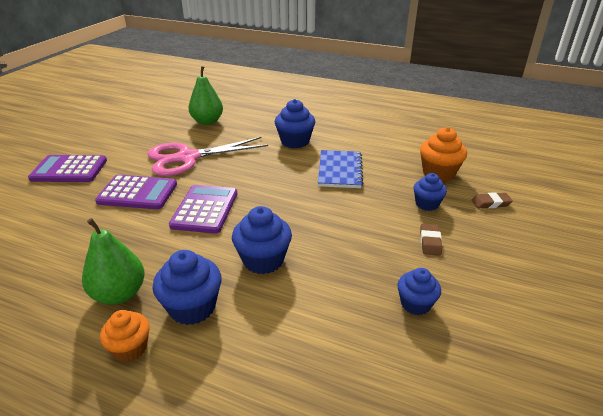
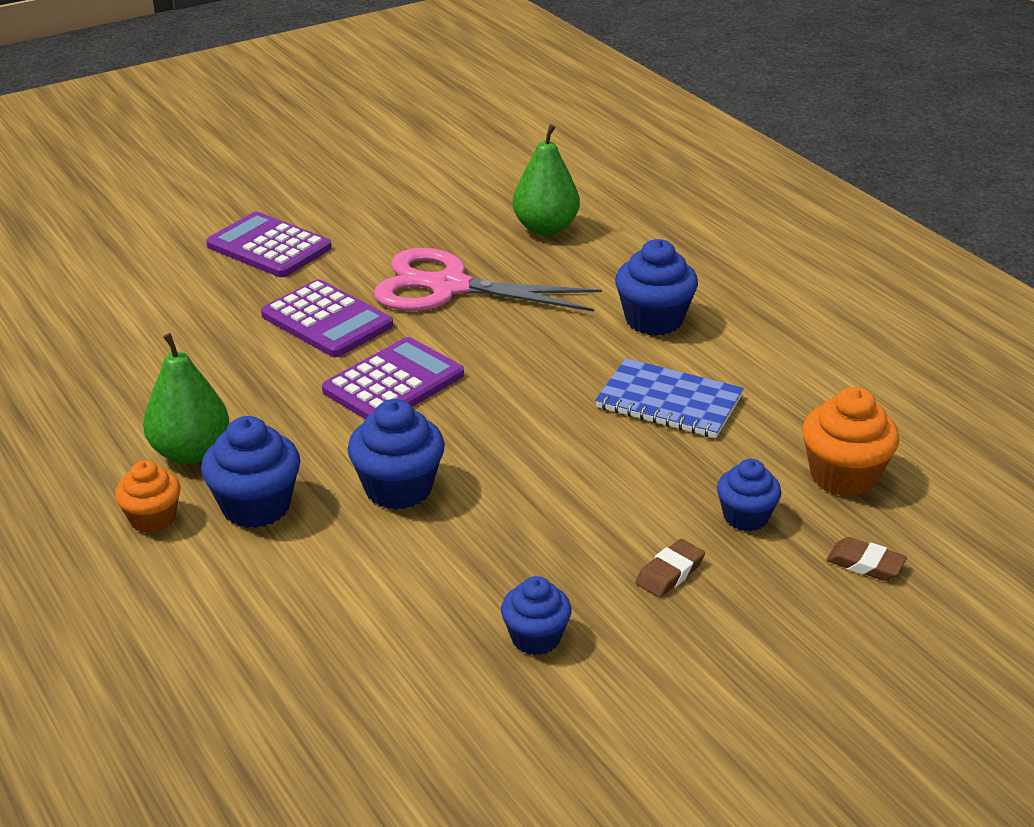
camera: 35 degrees right, 0 degrees up
(340, 170) = (669, 402): blue notebook -> blue notebook turned 75 degrees clockwise

